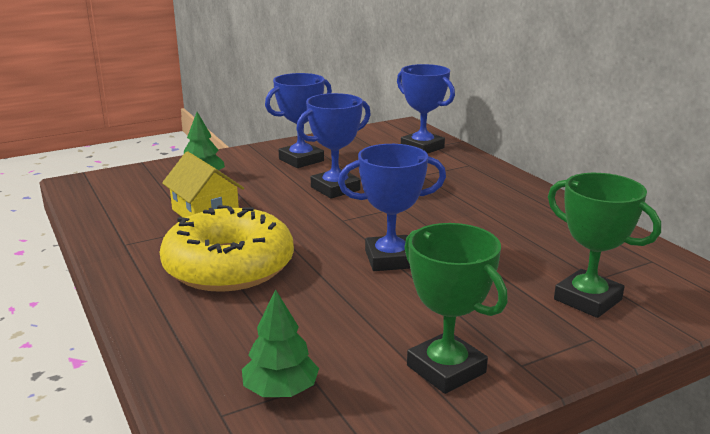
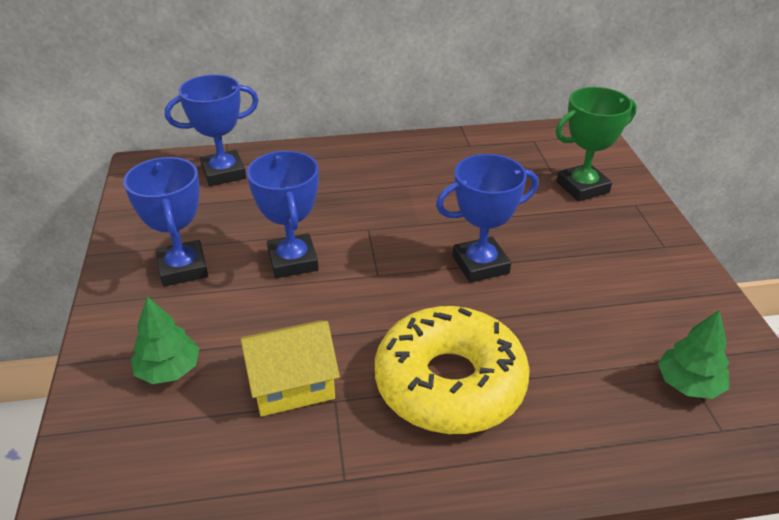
camera: 70 degrees left, 15 degrees up
(390, 259) = (480, 265): blue trophy -> blue trophy turned 60 degrees clockwise
(446, 369) = (667, 283): green trophy -> none

